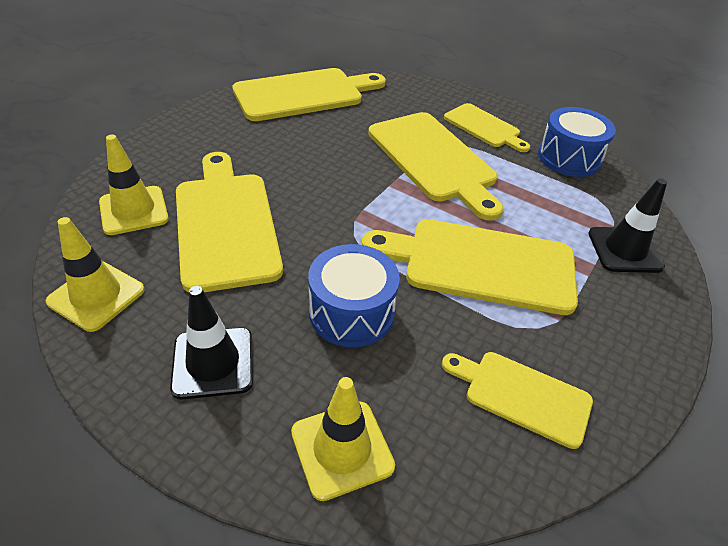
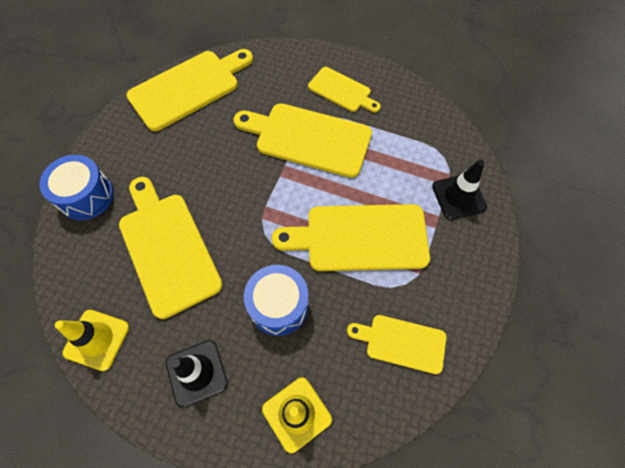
camera: 10 degrees left, 20 degrees up
(134, 210) = (94, 253): yellow traffic cone -> none
(434, 160) = (308, 139): yellow cutting board -> yellow cutting board turned 150 degrees clockwise
(569, 158) = (411, 110): blue drum -> blue drum (86, 196)

